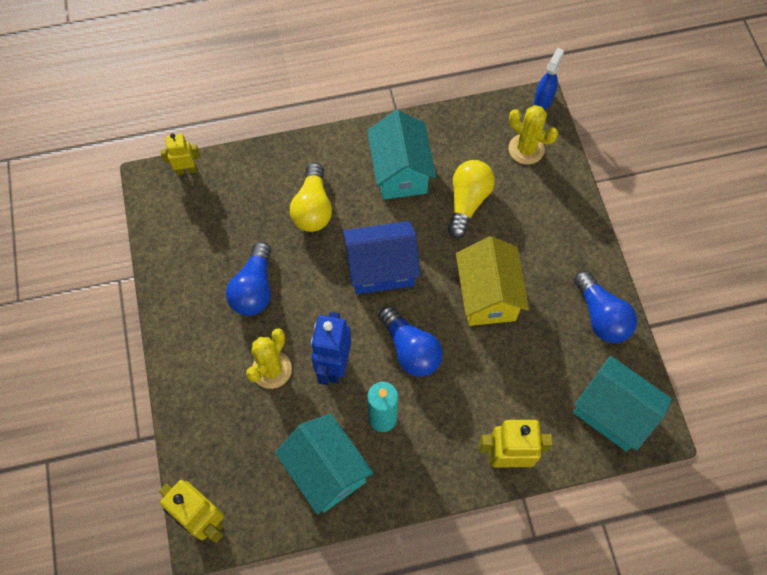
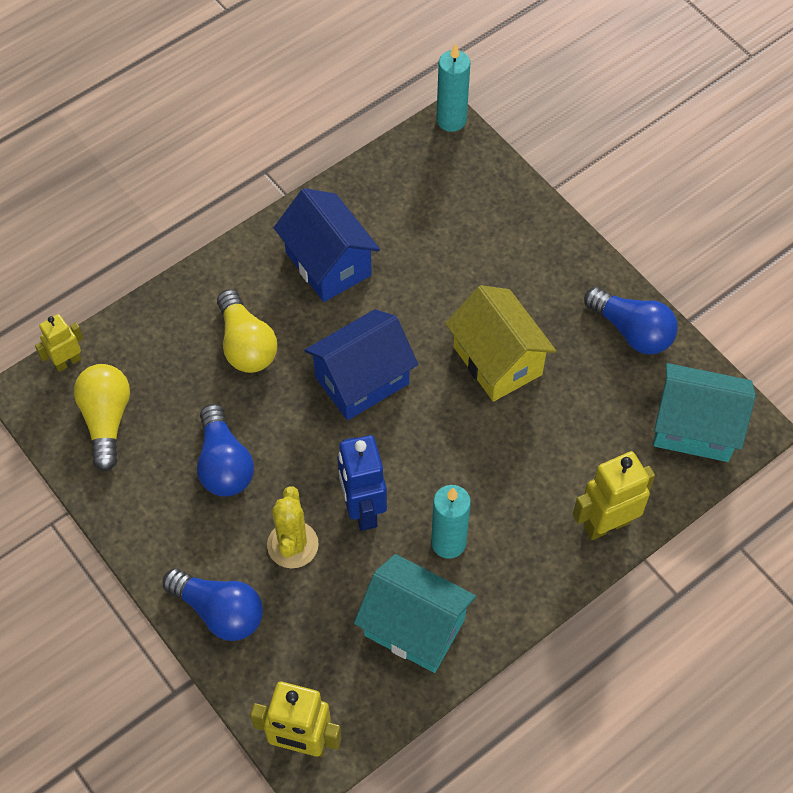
camera: 25 degrees left, 5 degrees down
(400, 172) = (328, 264): turquoise house -> blue house
(410, 349) = (441, 455): blue light bulb -> blue light bulb (219, 611)
(467, 202) = (423, 266): yellow light bulb -> yellow light bulb (106, 420)
(526, 149) = (459, 182): yellow cactus -> none
(543, 100) = (451, 120): blue spray bottle -> turquoise candle

